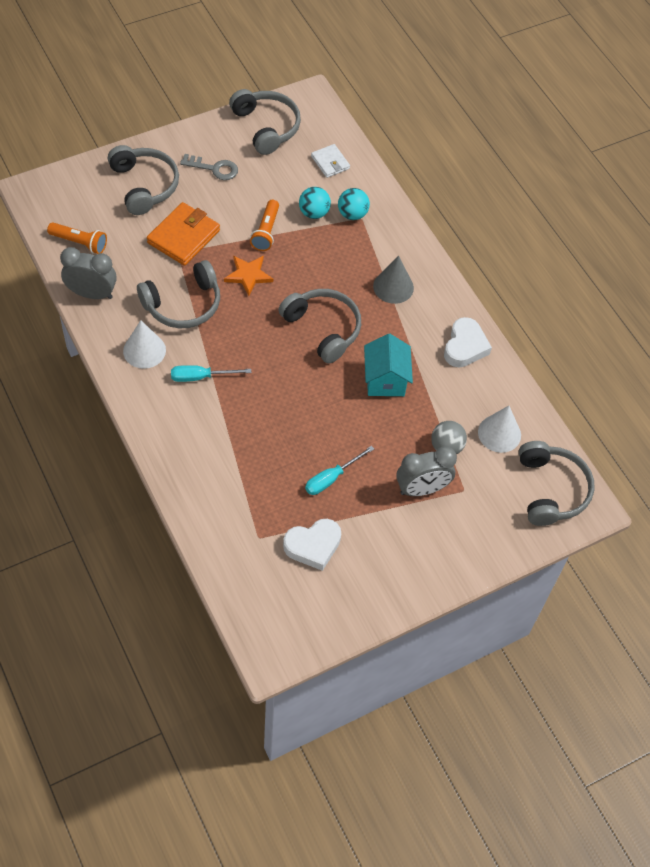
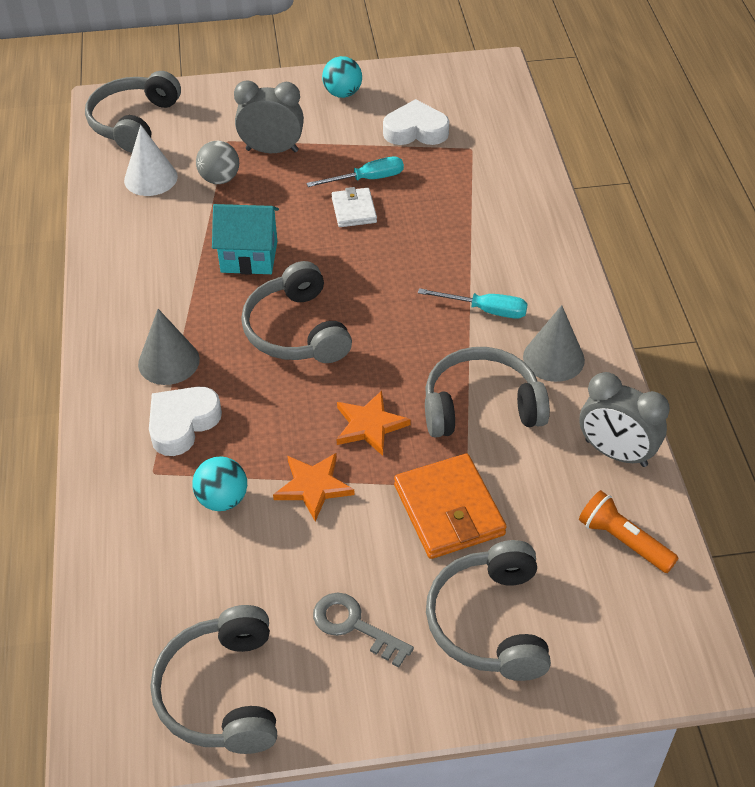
camera: 155 degrees left, 10 degrees down
(144, 350) = (553, 358): white cone -> grey cone
(184, 237) = (448, 510): orange wallet -> orange wallet turned 75 degrees counterclockwise
(266, 231) = (313, 487): orange flashlight -> orange star
(330, 162) = (146, 585): white wallet -> white wallet (354, 210)
(352, 214) = (163, 482): turquoise ball -> turquoise ball (342, 93)
(385, 380) = (249, 257): turquoise house -> turquoise house turned 75 degrees clockwise
(465, 346) = (124, 269): white heart -> white heart (182, 424)

